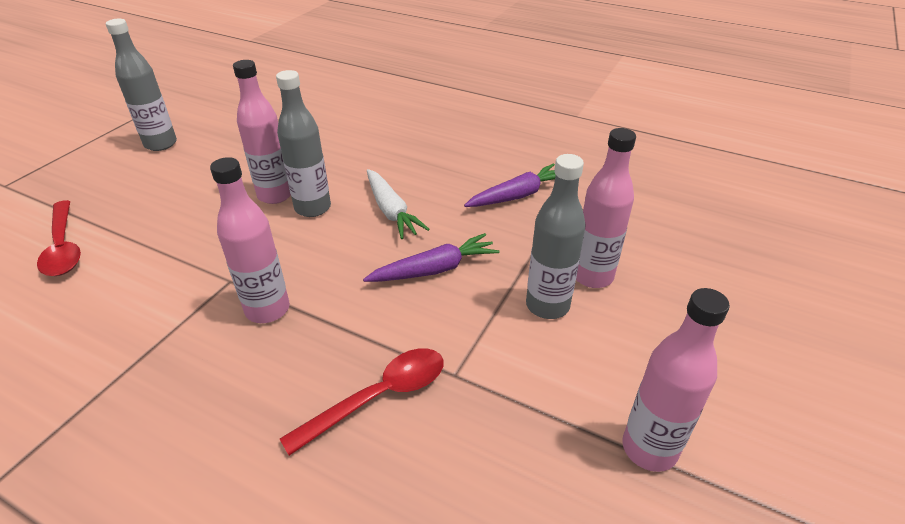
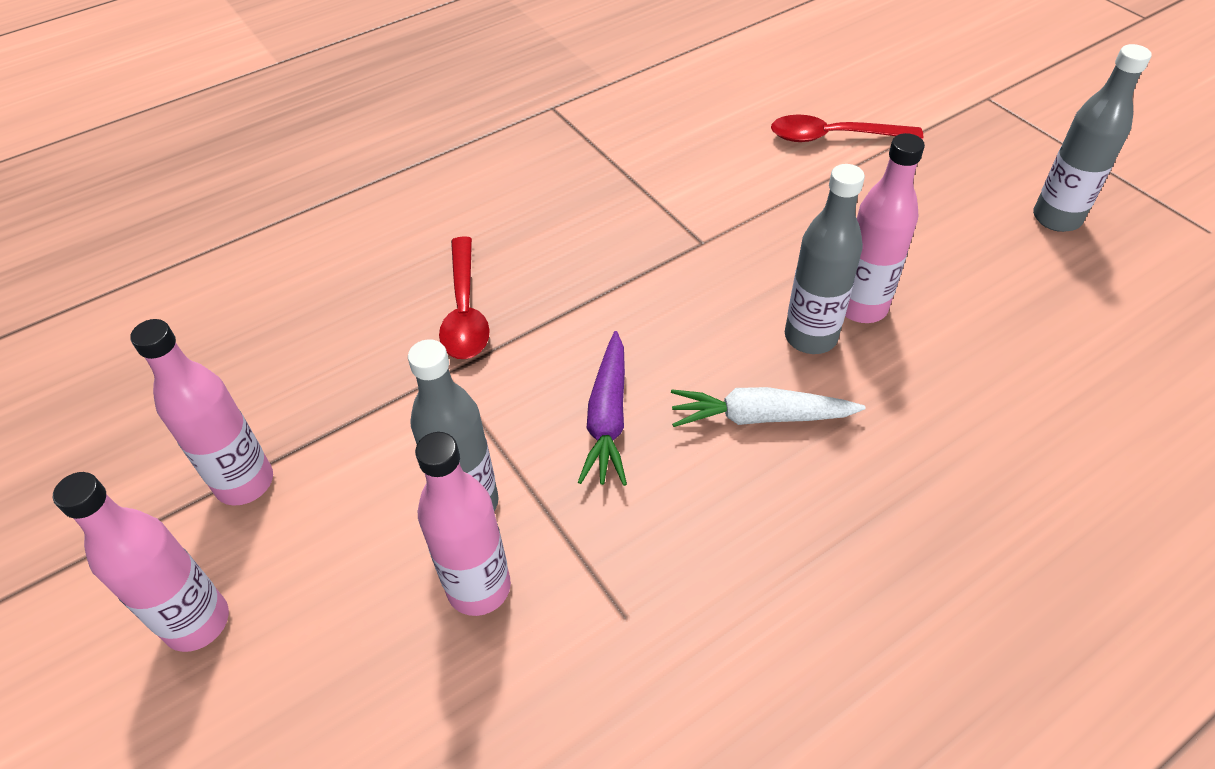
camera: 120 degrees right, 10 degrees up
(267, 309) = (636, 261): pink bottle -> pink bottle (197, 622)
(517, 195) = (717, 599): purple carrot -> none

